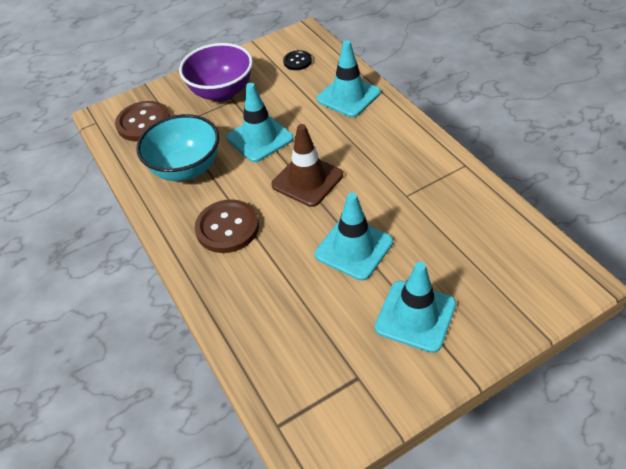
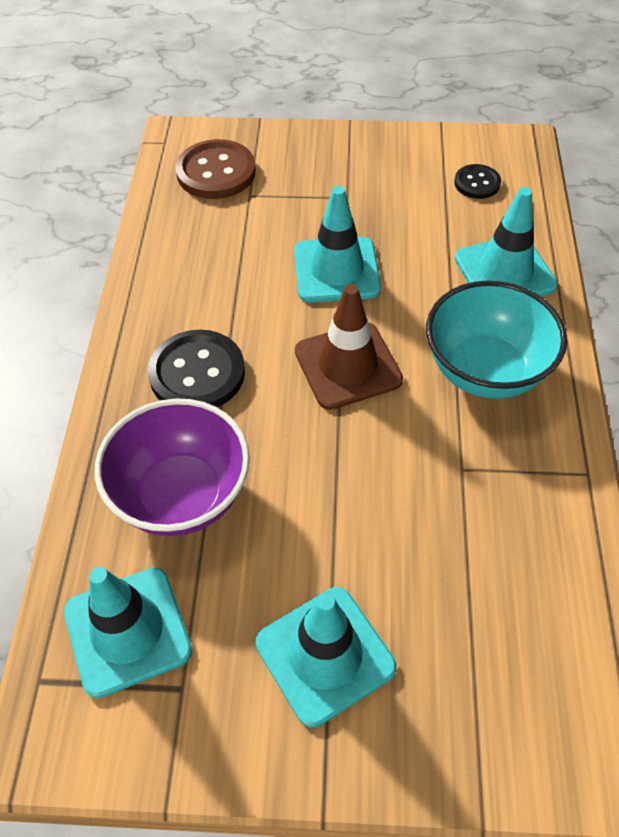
camera: 30 degrees right, 5 degrees up
(186, 169) = (214, 263): turquoise bowl -> turquoise bowl (485, 371)
(222, 92) = (342, 178): purple bowl -> purple bowl (181, 496)
(227, 228) = (197, 373): brown button -> black button
(354, 248) = (326, 502): turquoise traffic cone -> turquoise traffic cone (127, 631)

